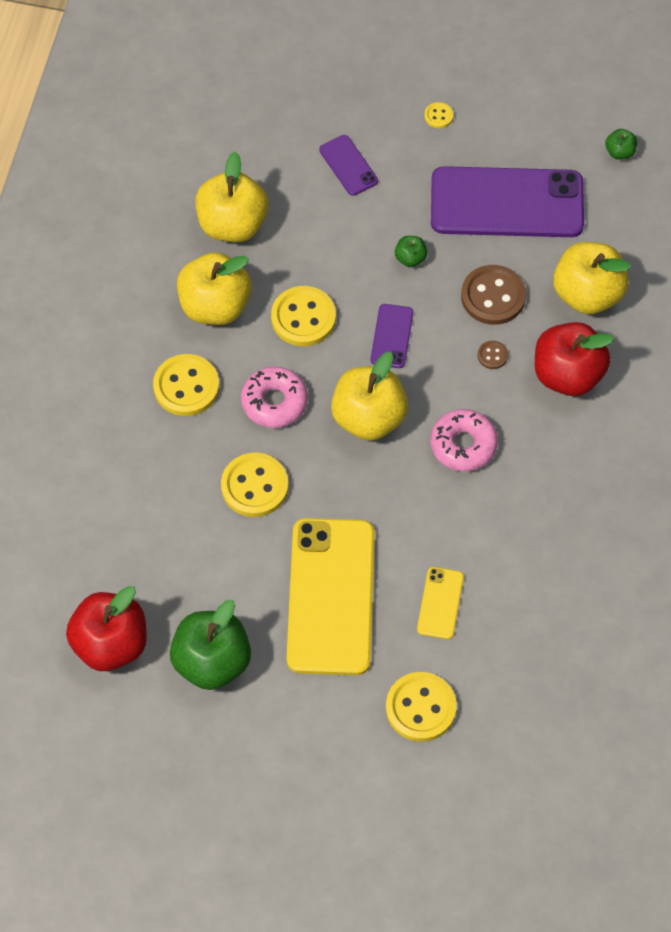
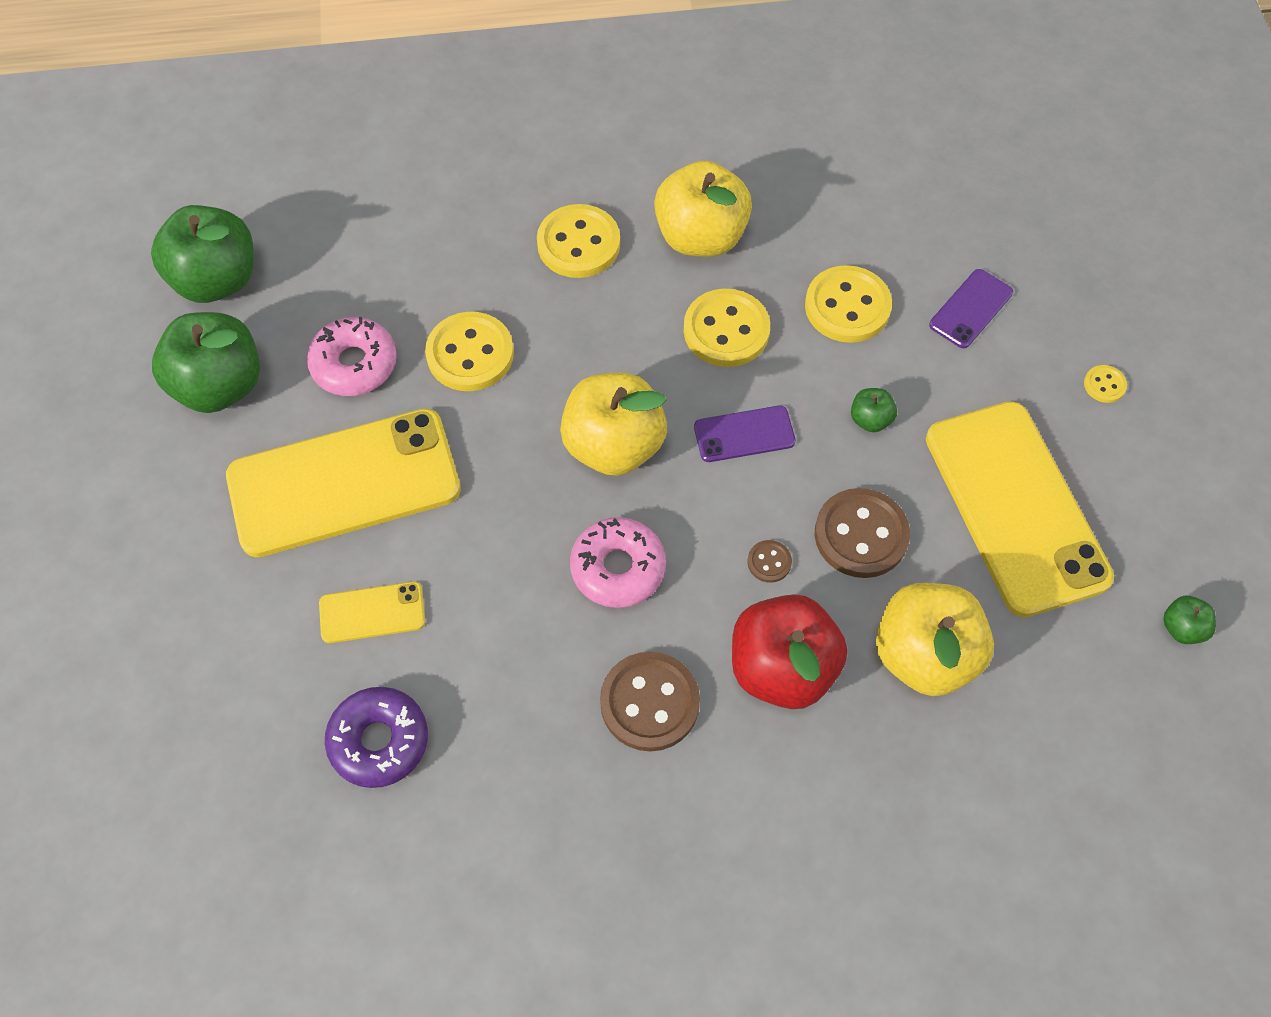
camera: 70 degrees right, 0 degrees up
(110, 644) = (217, 280): red apple -> green apple
(232, 224) = (821, 218): yellow apple -> none
(274, 402) = (594, 337): pink donut -> pink donut (354, 364)
(420, 708) = (213, 636): yellow button -> yellow button (847, 306)
(507, 203) = (1016, 507): purple phone -> yellow phone
(534, 622) = (379, 741): none -> purple donut
(564, 456) = (649, 702): none -> brown button

